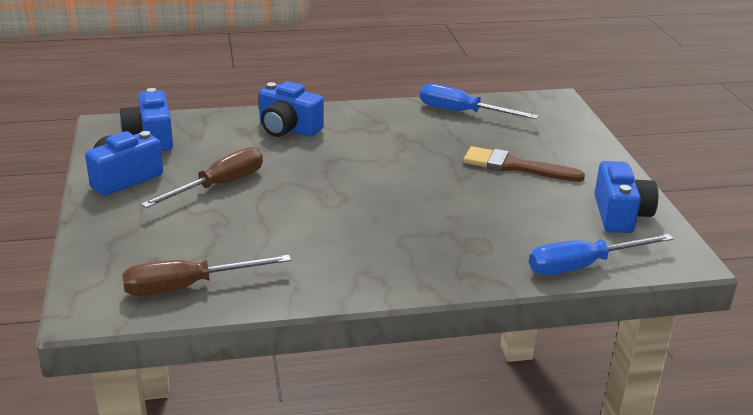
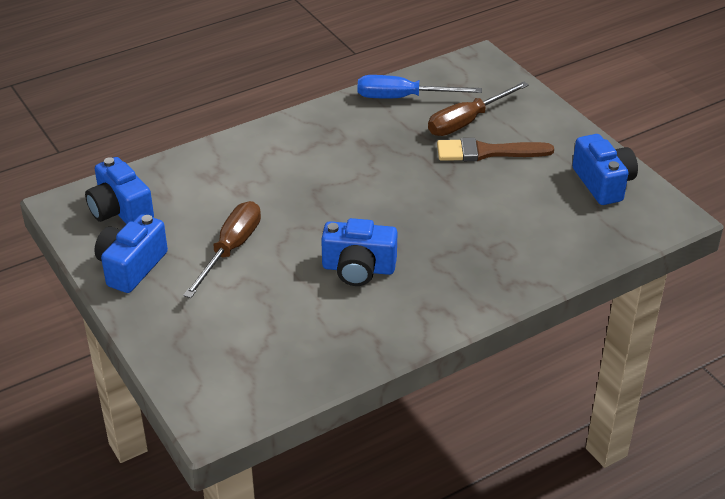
camera: 20 degrees left, 10 degrees up
(187, 286) = (282, 368): brown screwdriver -> brown screwdriver (467, 121)
(288, 129) = (249, 162): blue camera -> blue camera (358, 268)
(582, 266) = (599, 247): blue screwdriver -> none

